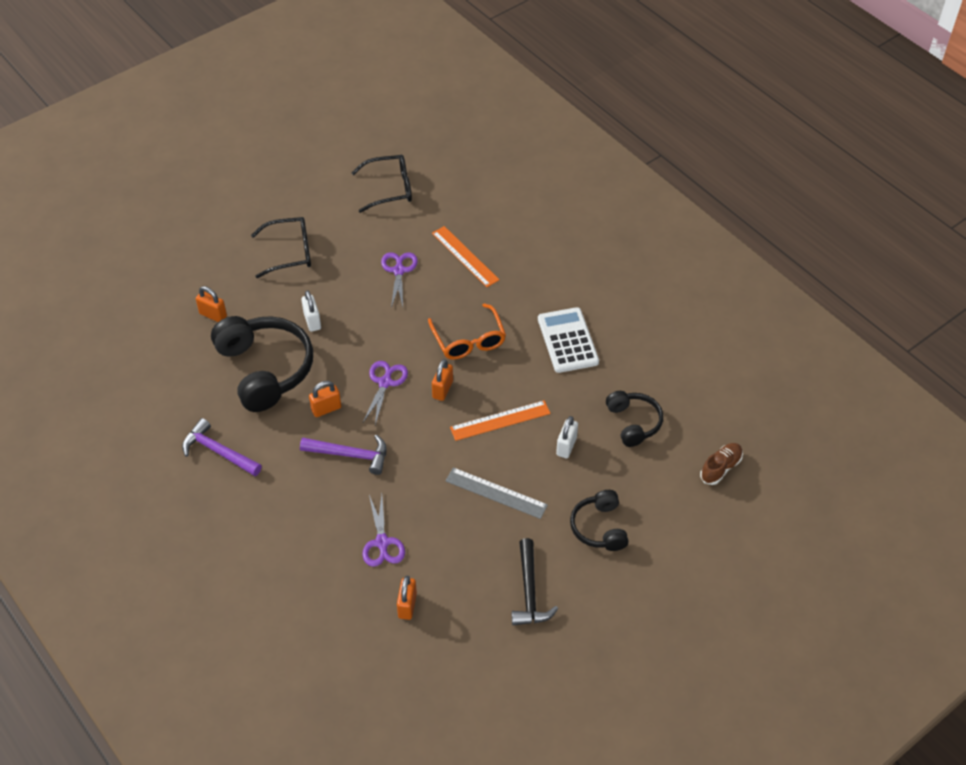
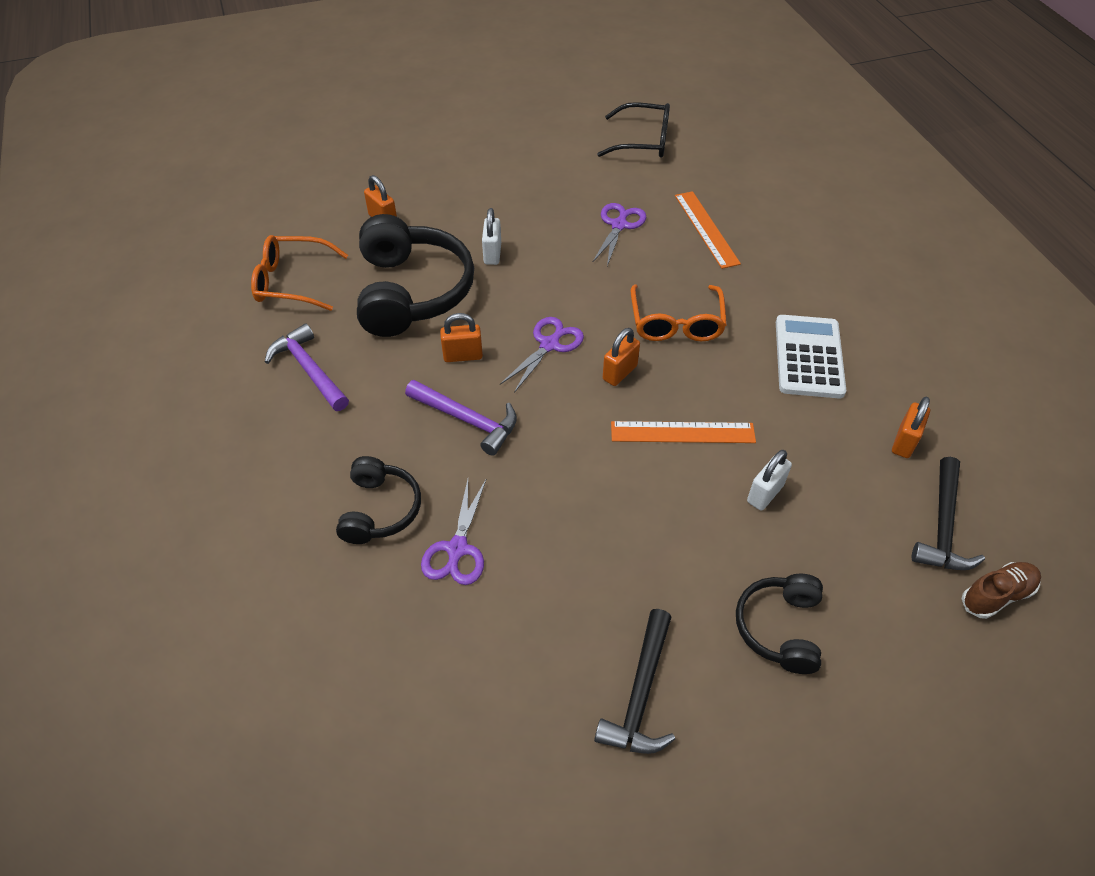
camera: 20 degrees right, 0 degrees up
(168, 387) = (292, 282): none -> orange glasses
(290, 252) = (501, 178): black glasses -> none
(407, 605) = (452, 653): orange padlock -> orange padlock (904, 442)
(496, 493) = (642, 528): grey ruler -> none
(633, 423) = (874, 489): black headphones -> black headphones (380, 510)
(681, 434) = (943, 526): none -> black hammer

